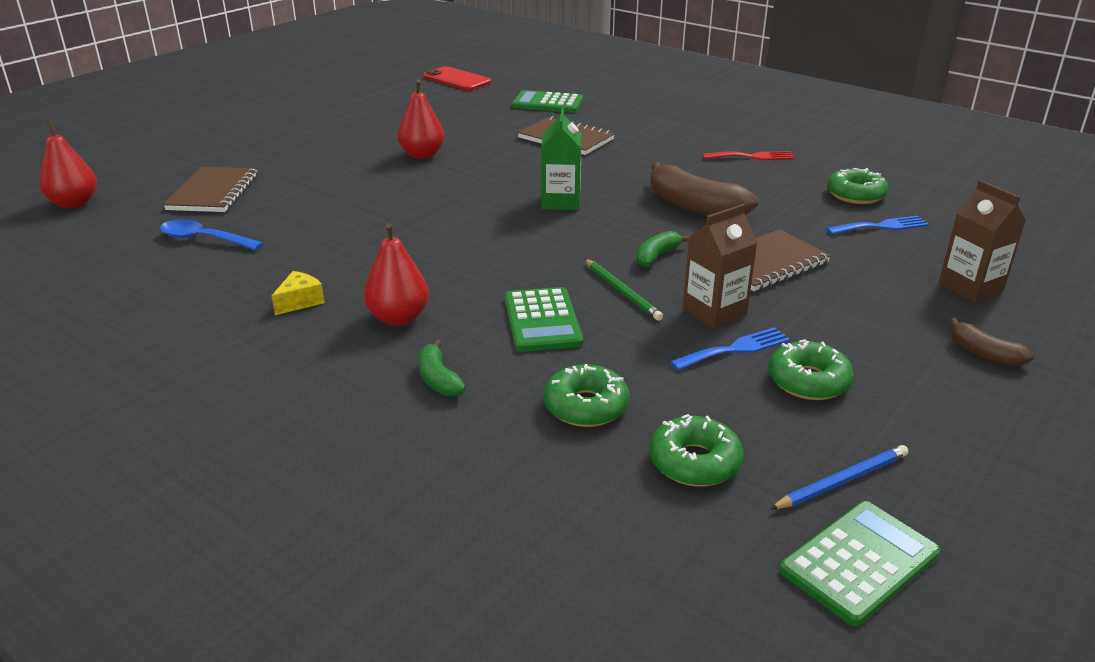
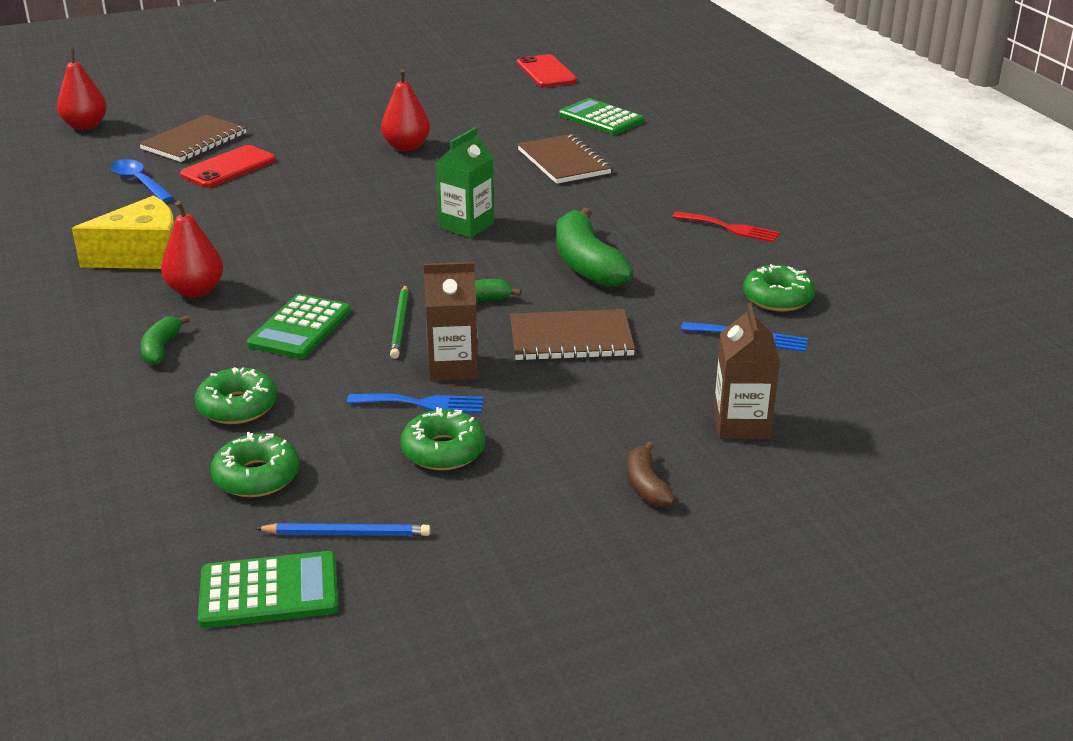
camera: 30 degrees right, 0 degrees up
(280, 206) = (228, 167): none -> red phone
(300, 301) = (143, 255): yellow cheese -> yellow cheese, size x2.09
(694, 206) = (587, 264): brown banana -> green banana

